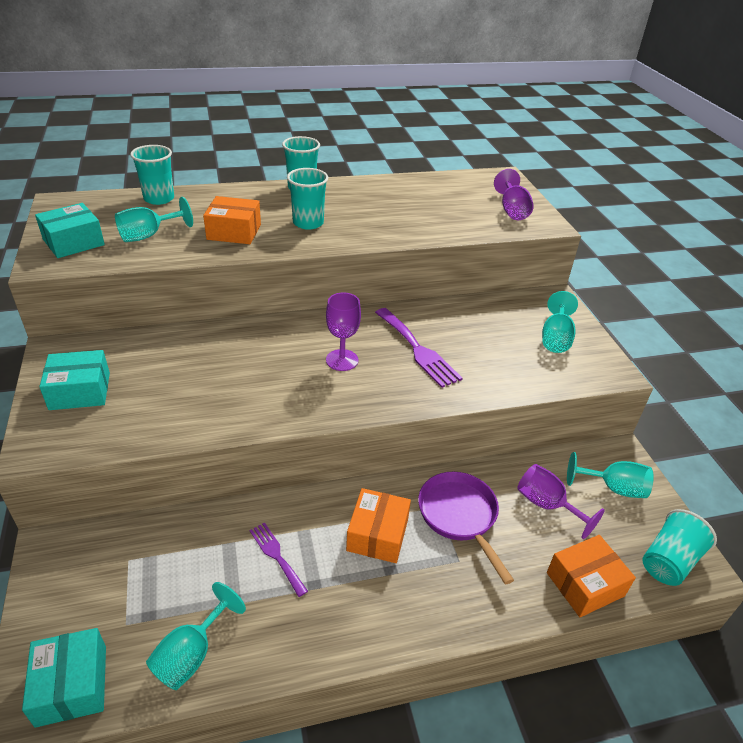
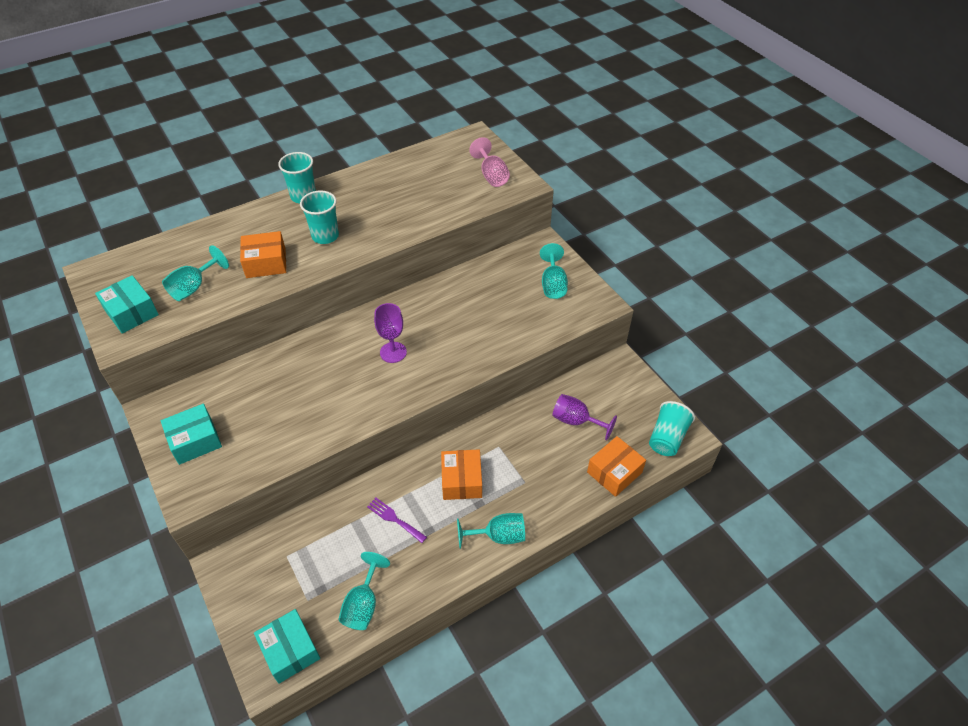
camera: 15 degrees left, 10 degrees up
(73, 242) = (131, 312): turquoise box -> turquoise box turned 75 degrees counterclockwise
(159, 199) = (181, 243): turquoise cup -> none
(418, 350) = (449, 325): purple fork -> none
(459, 516) = (516, 449): purple pan -> none
(512, 210) = (492, 176): purple goblet -> pink goblet
(613, 488) = (620, 393): turquoise goblet -> turquoise goblet (498, 536)

